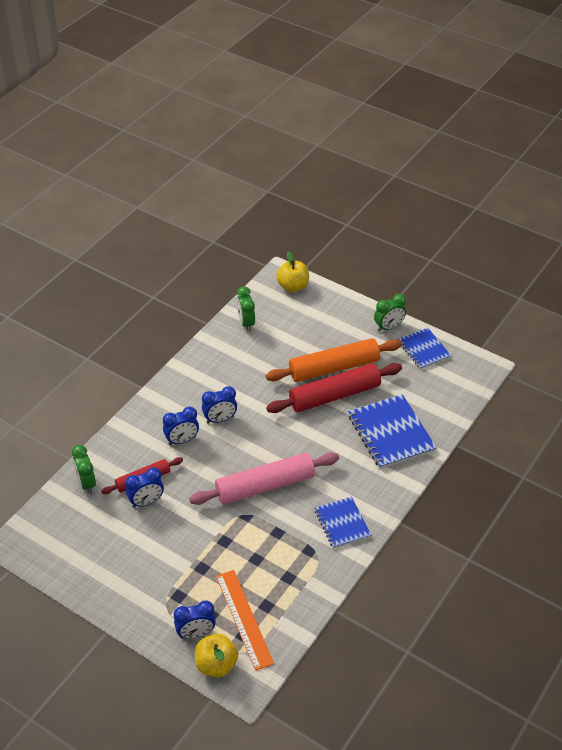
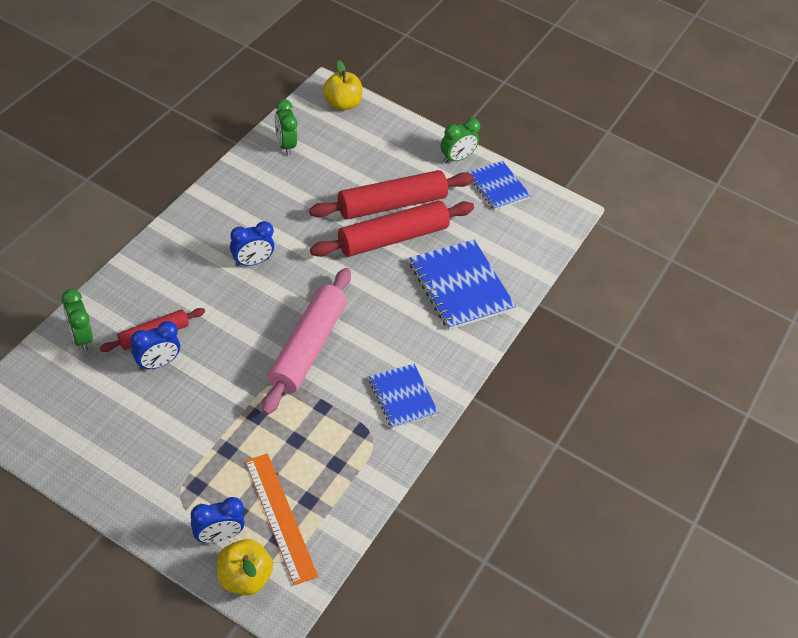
camera: 10 degrees left, 5 degrees up
(182, 440) = (204, 286): blue clock -> none
(265, 486) = (307, 347): pink rolling pin -> pink rolling pin turned 45 degrees counterclockwise
(334, 368) = (391, 204): orange rolling pin -> red rolling pin

